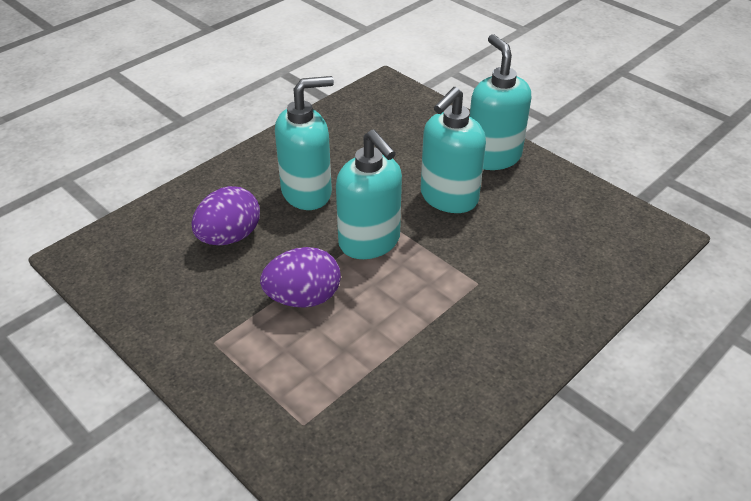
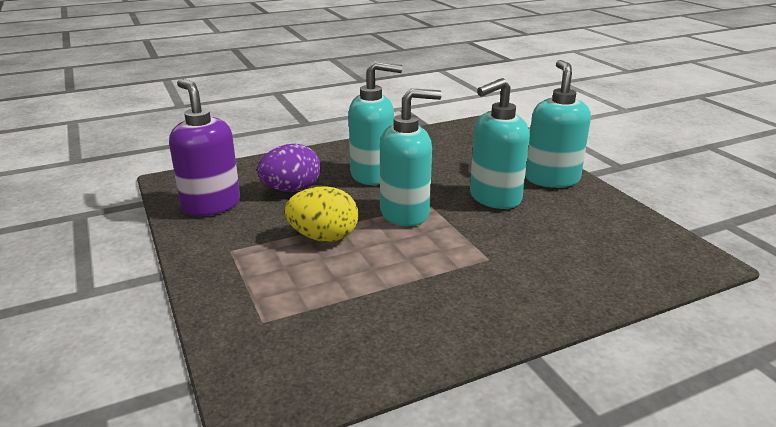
camera: 20 degrees right, 15 degrees down
(151, 282) = (211, 205): none -> purple soap dispenser
(303, 298) = (324, 237): purple egg -> yellow egg
(370, 242) = (405, 213): turquoise soap dispenser -> turquoise soap dispenser turned 90 degrees counterclockwise

